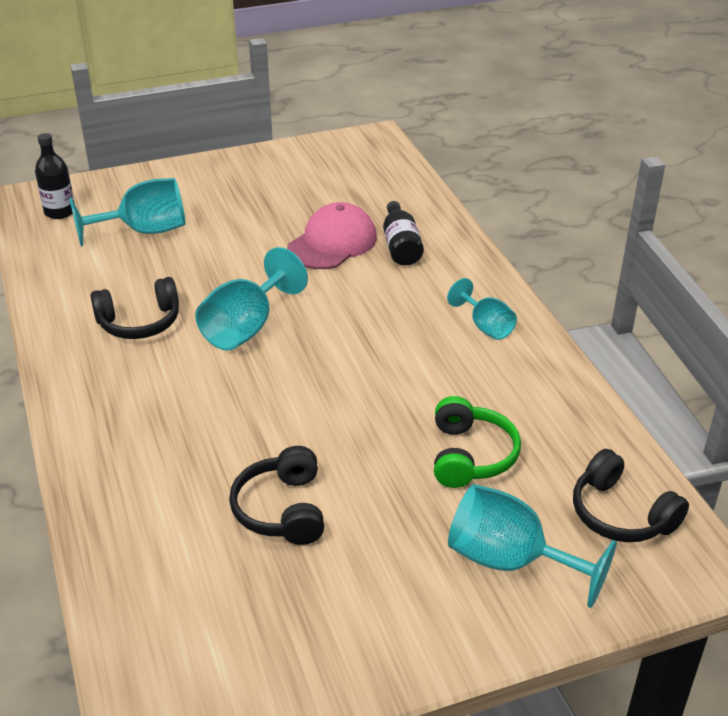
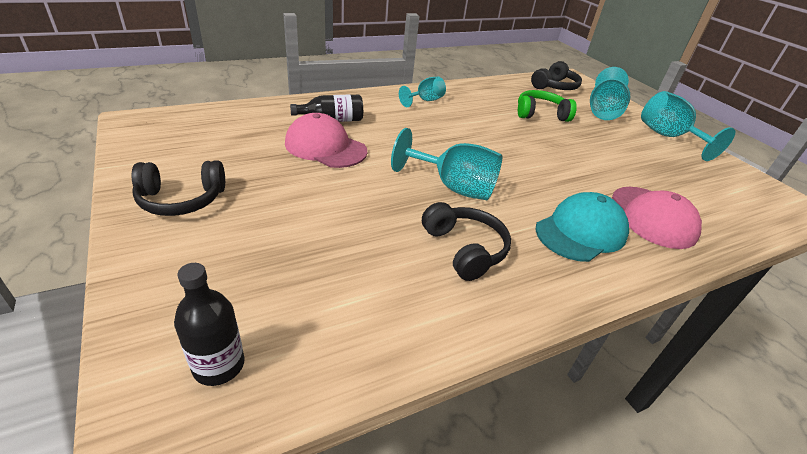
camera: 100 degrees left, 0 degrees up
(144, 231) = (290, 264): turquoise goblet -> turquoise goblet (668, 137)
(148, 414) = (581, 231): none -> turquoise cap
(162, 495) = (652, 217): none -> pink cap
(282, 509) = (624, 170): black headphones -> black headphones (181, 199)

